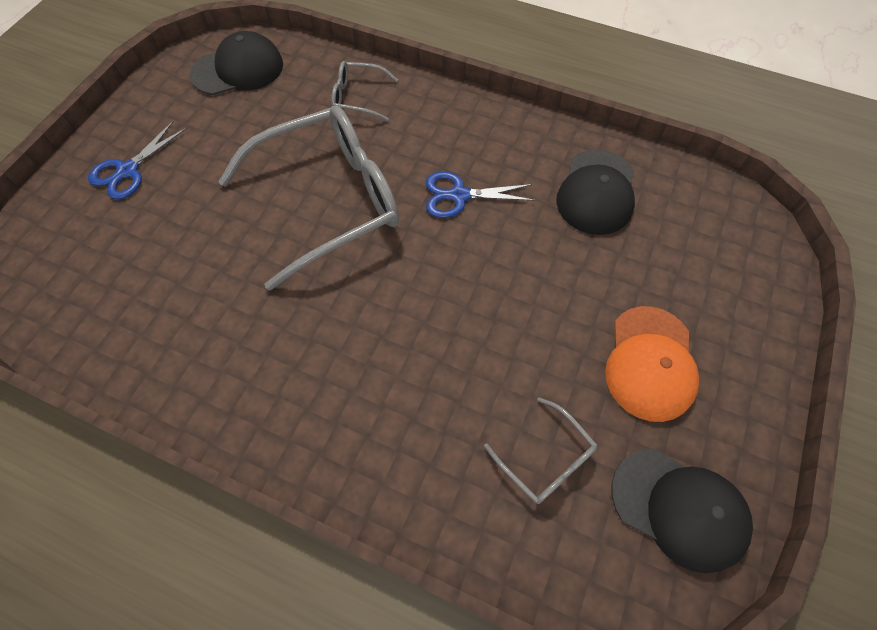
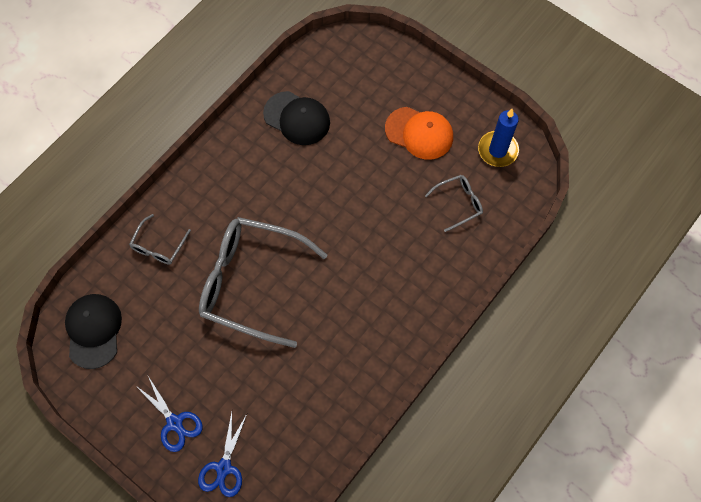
camera: 75 degrees left, 5 degrees up
(330, 200) = (250, 282): grey glasses -> grey glasses turned 60 degrees counterclockwise
(459, 196) = (273, 200): blue scissors -> blue scissors (224, 468)
(679, 508) = (497, 150): black cap -> blue candle

